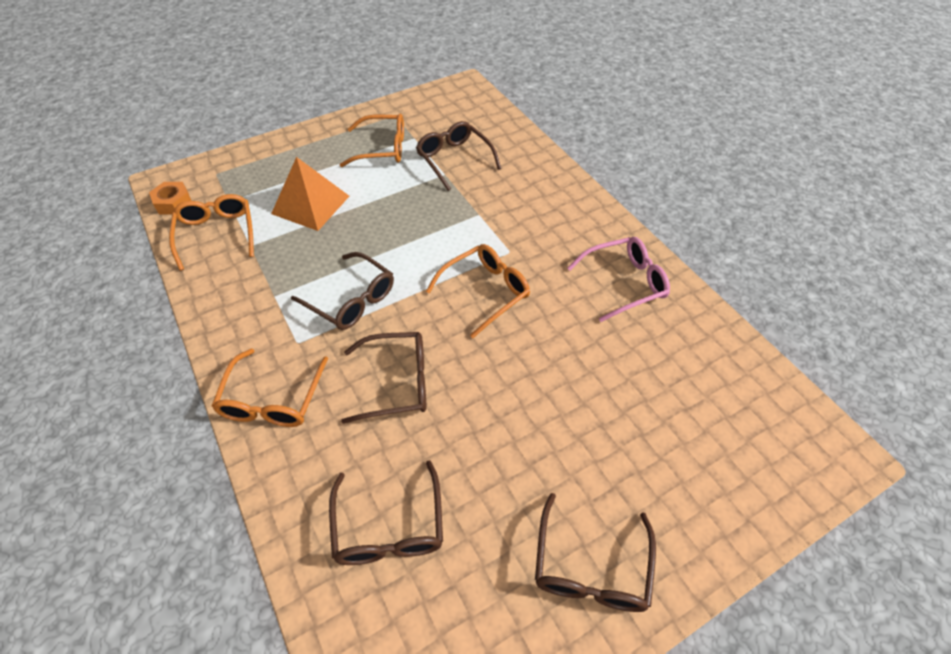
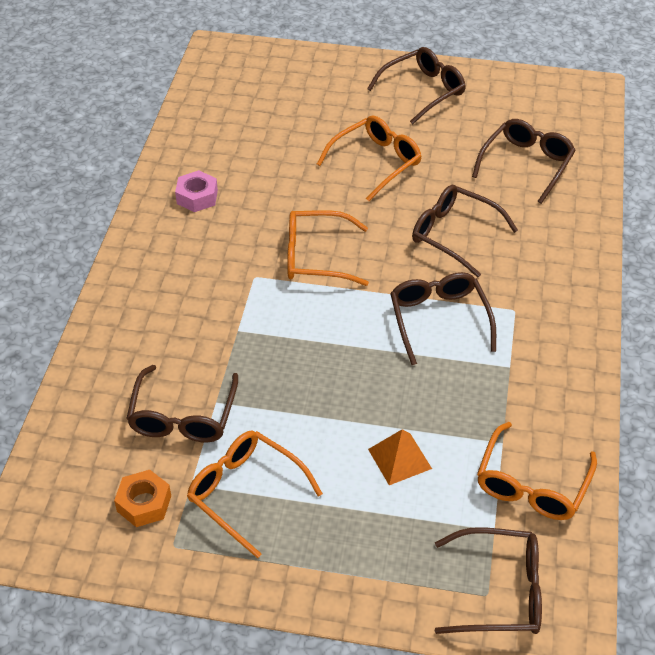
camera: 140 degrees left, 5 degrees down
(173, 203) = (566, 574): orange nut -> orange nut (144, 503)
(209, 178) = (500, 591): none -> brown glasses
(272, 400) = (562, 278): orange glasses -> orange glasses (376, 162)
(311, 204) = (399, 458): orange pyramid -> orange pyramid, size x0.60
(624, 283) = (197, 197): pink glasses -> pink nut

